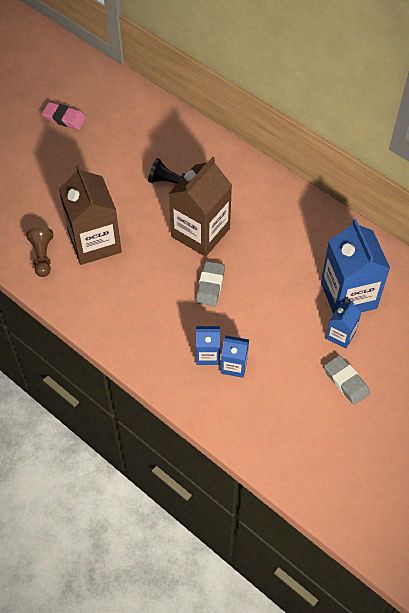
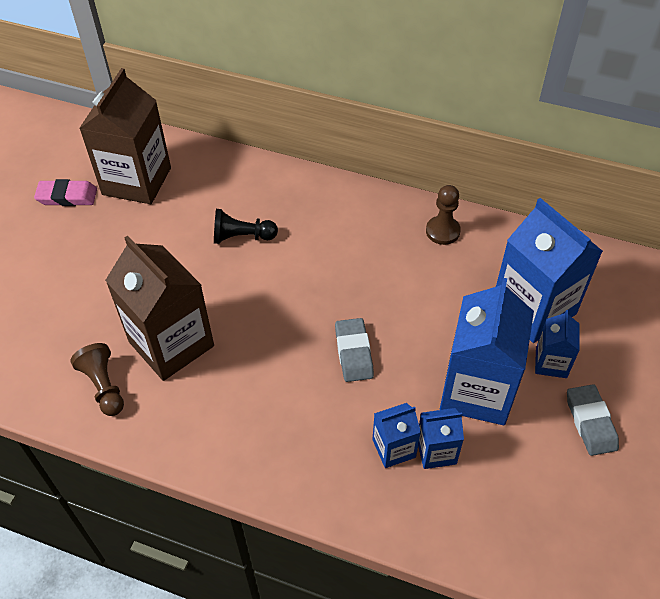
camera: 20 degrees left, 5 degrees down
(200, 232) = (309, 288): brown carton -> brown carton (137, 181)
(280, 337) = (477, 390): none -> blue carton
(312, 221) = (442, 231): none -> brown pawn
(346, 382) = (590, 422): grey eraser -> grey eraser turned 45 degrees clockwise

